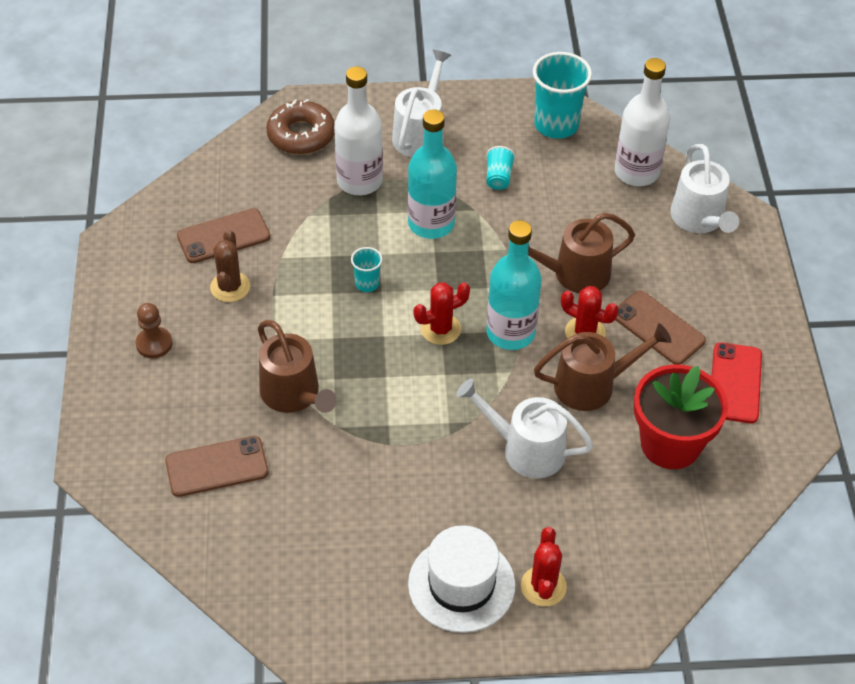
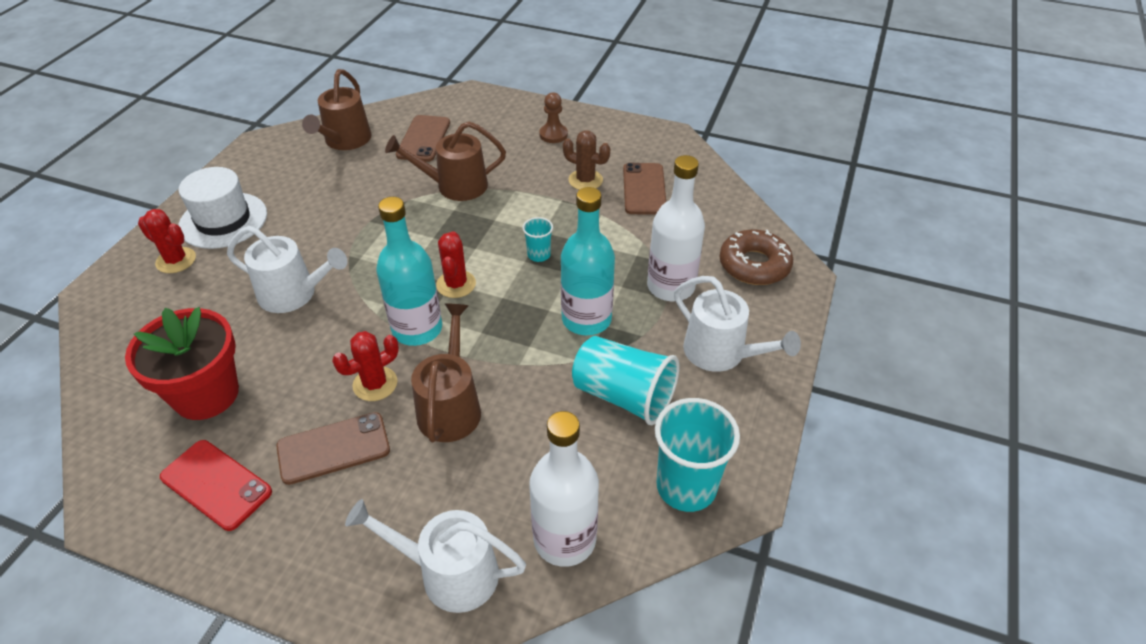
camera: 115 degrees right, 5 degrees down
(498, 177) = (623, 396): turquoise cup -> turquoise cup, size x2.02
(526, 449) = (293, 294): white watering can -> white watering can turned 60 degrees clockwise
(592, 385) = (315, 364): brown watering can -> brown watering can (345, 141)

